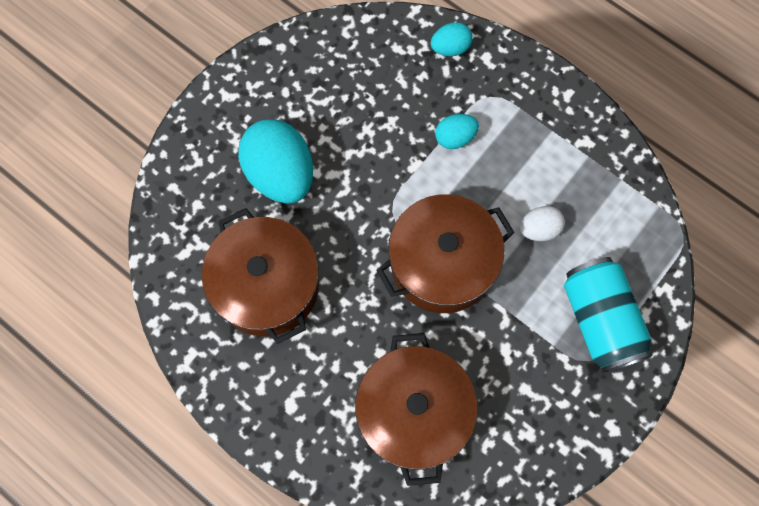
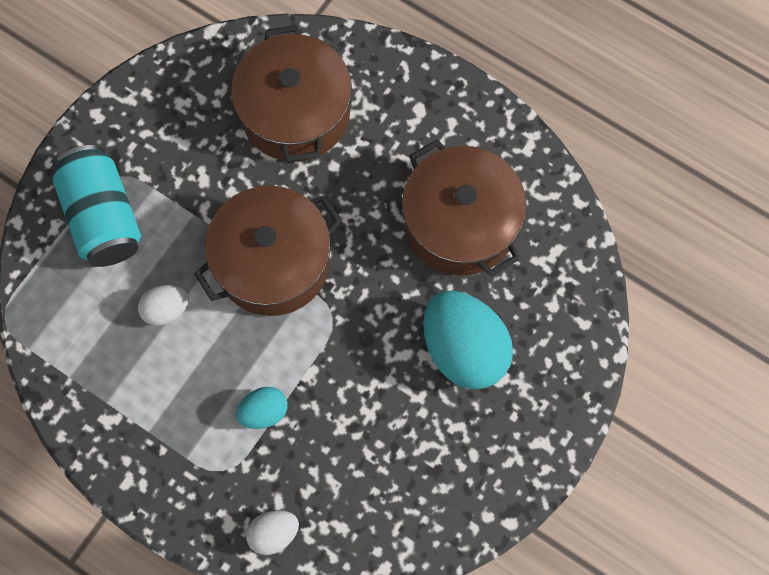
camera: 175 degrees right, 0 degrees up
(450, 48) = (274, 533): turquoise egg -> white egg

